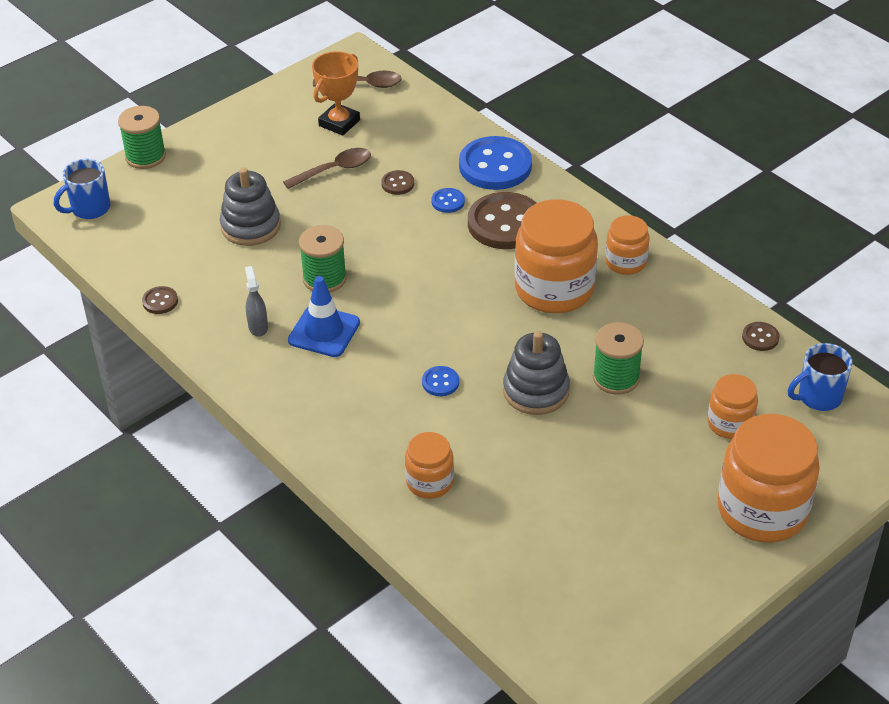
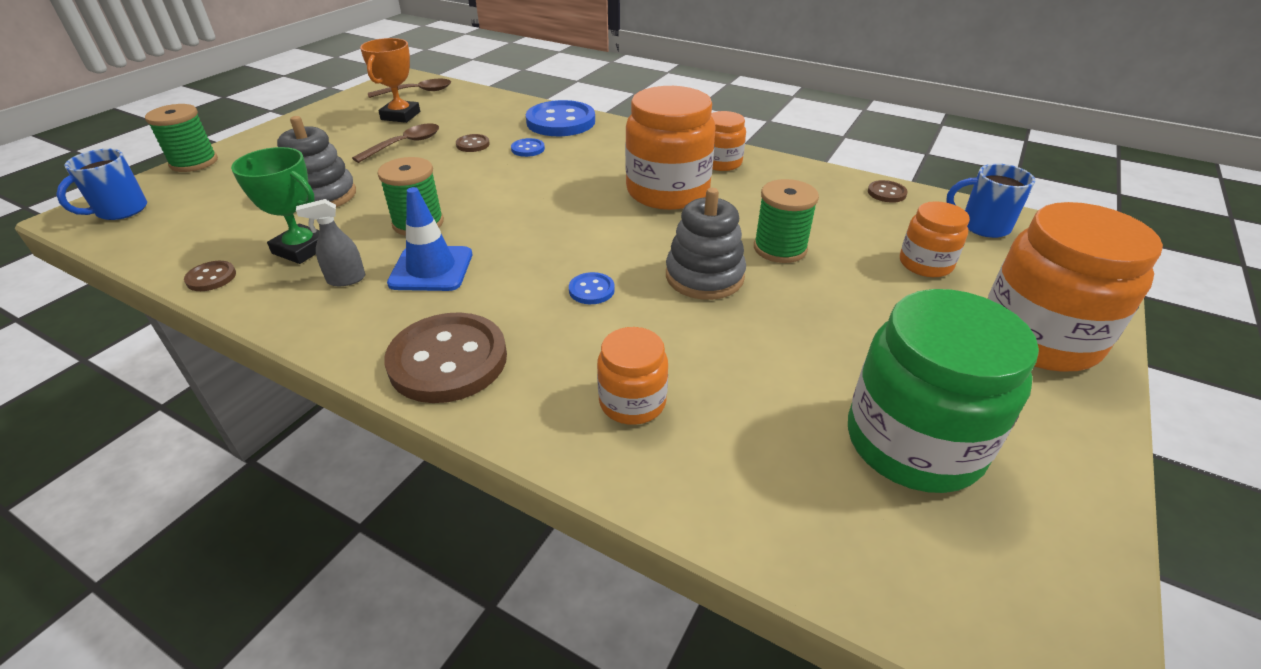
camera: 20 degrees left, 5 degrees down
(228, 287) = (301, 249): none -> green trophy
(258, 327) = (346, 279): grey spray bottle -> grey spray bottle turned 75 degrees counterclockwise
(505, 223) = (591, 155): brown button -> brown button (448, 360)
(601, 558) = (913, 442): none -> green jar
(818, 397) = (983, 226): blue mug -> blue mug turned 60 degrees clockwise

